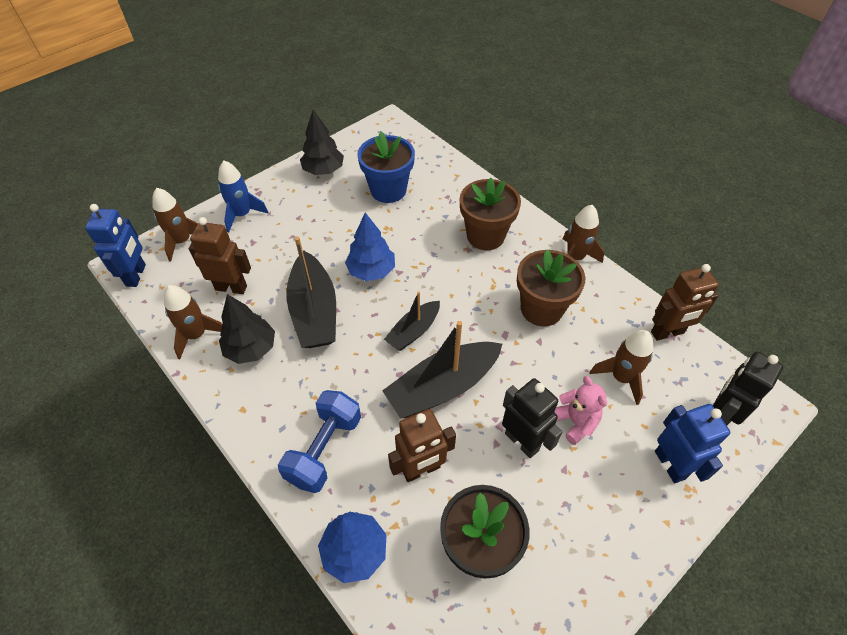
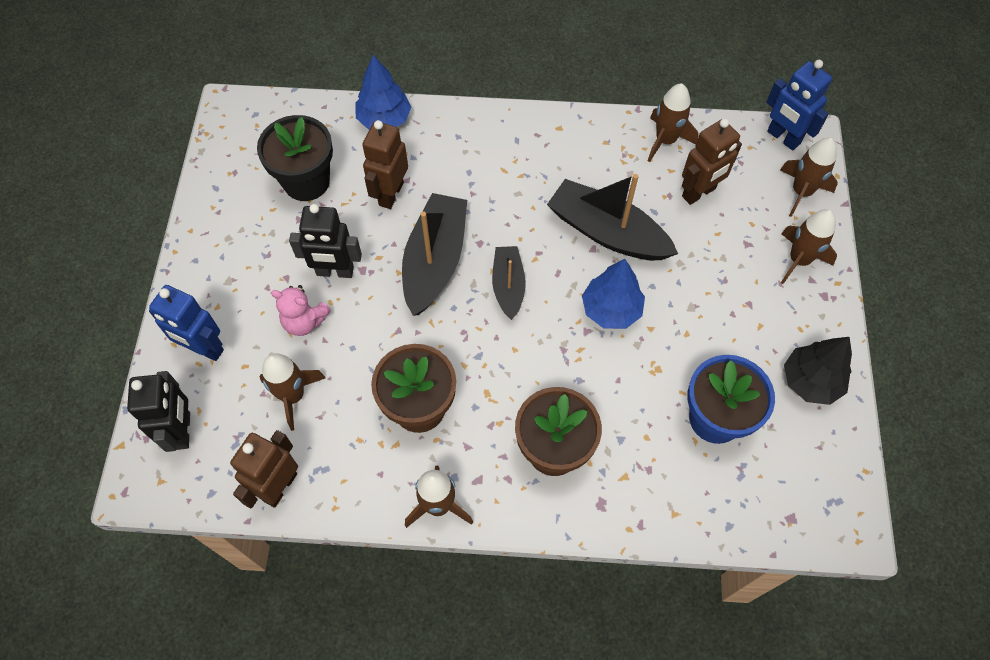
camera: 135 degrees right, 10 degrees up
(242, 215) = (798, 260): blue rocket -> brown rocket
(251, 348) = (613, 166): black tree -> none
(324, 449) = (471, 152): blue dumbbell -> none

